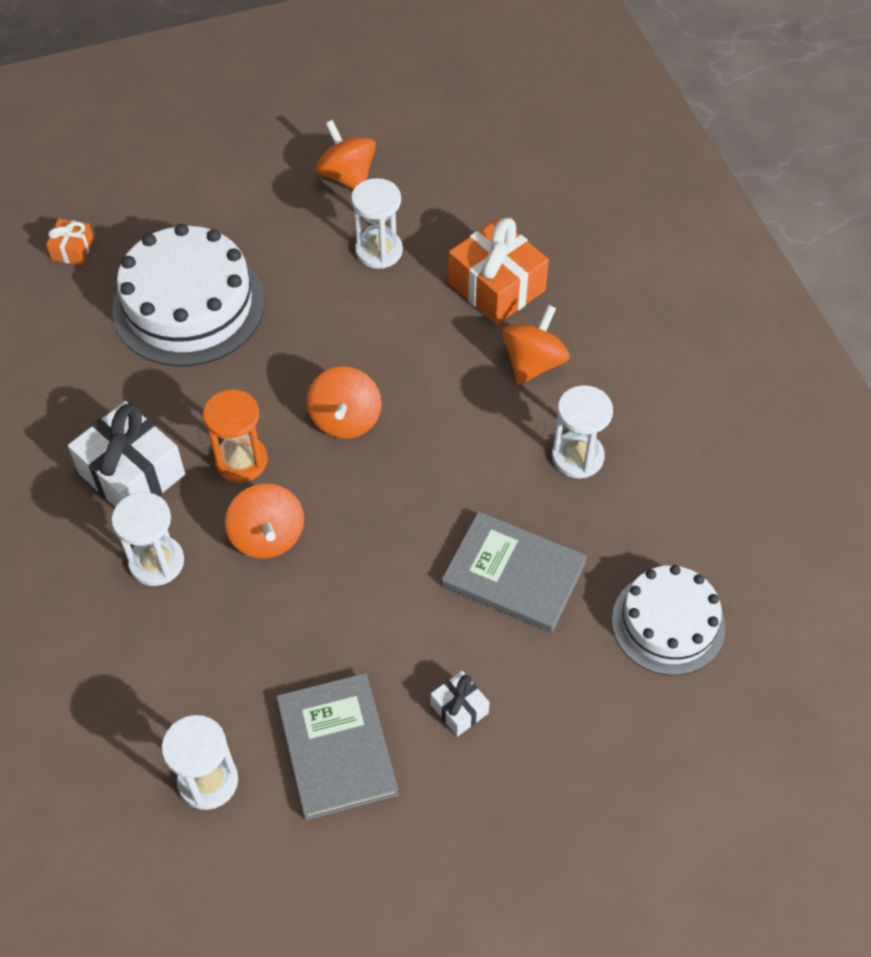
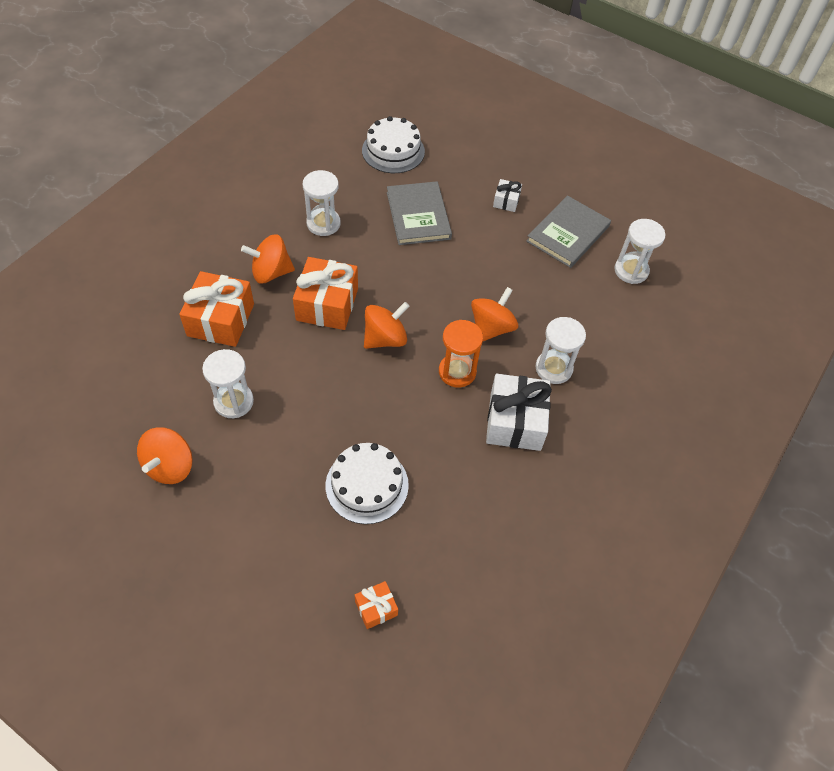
camera: 130 degrees left, 0 degrees up
(189, 305) = (367, 485): white cake -> white cake, size x0.64
(441, 391) = (327, 304): none -> orange gift

